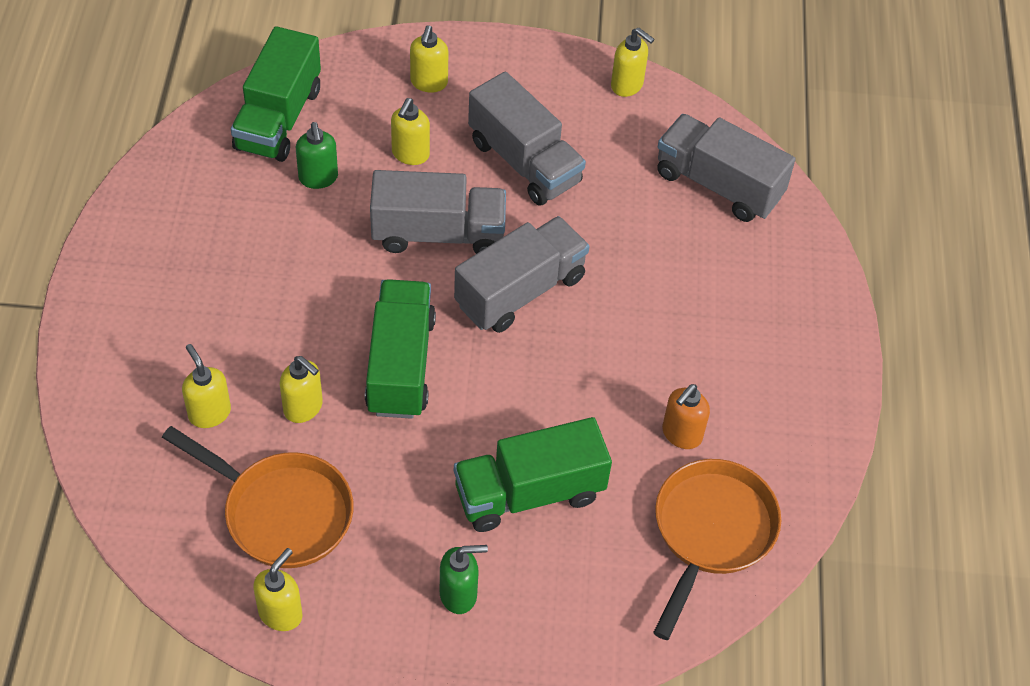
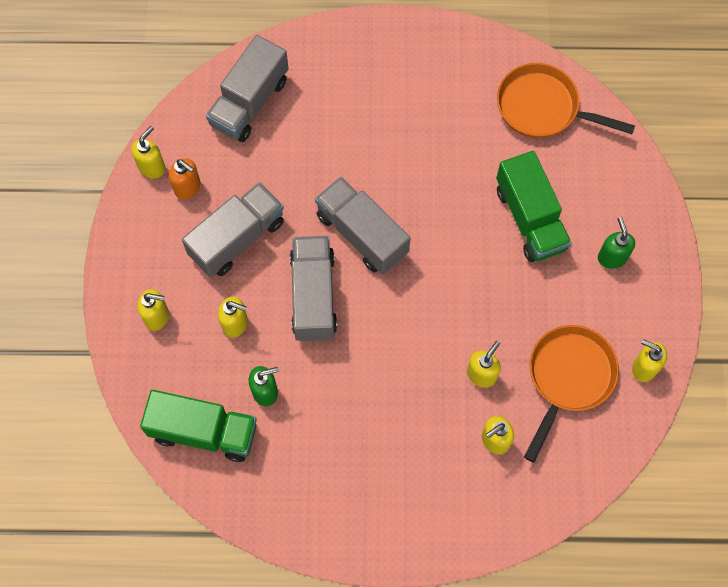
camera: 90 degrees left, 15 degrees up
(400, 365) = (436, 311): green truck -> none
(681, 434) = (471, 126): orange soap dispenser -> orange soap dispenser (188, 188)

